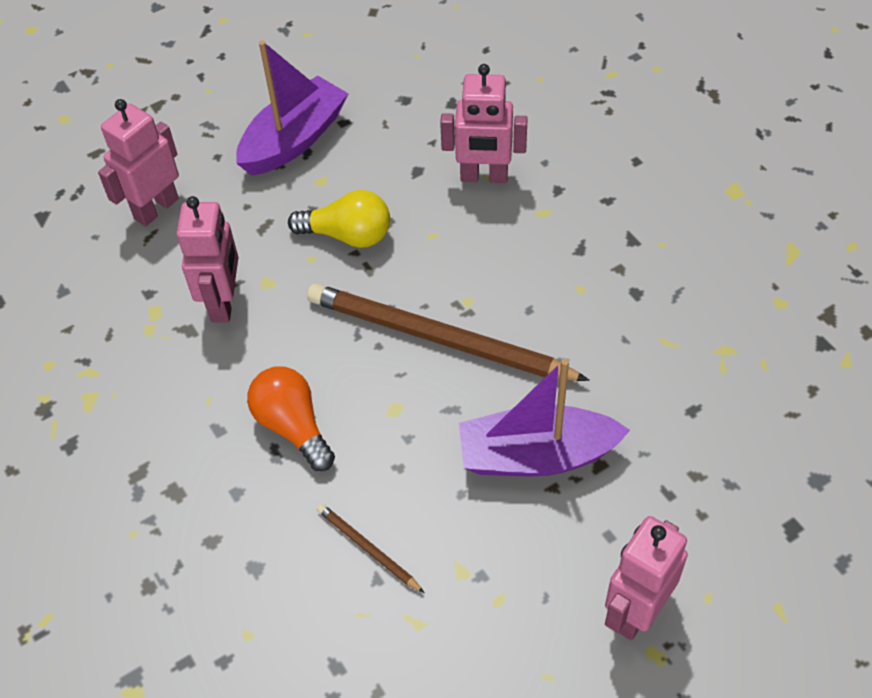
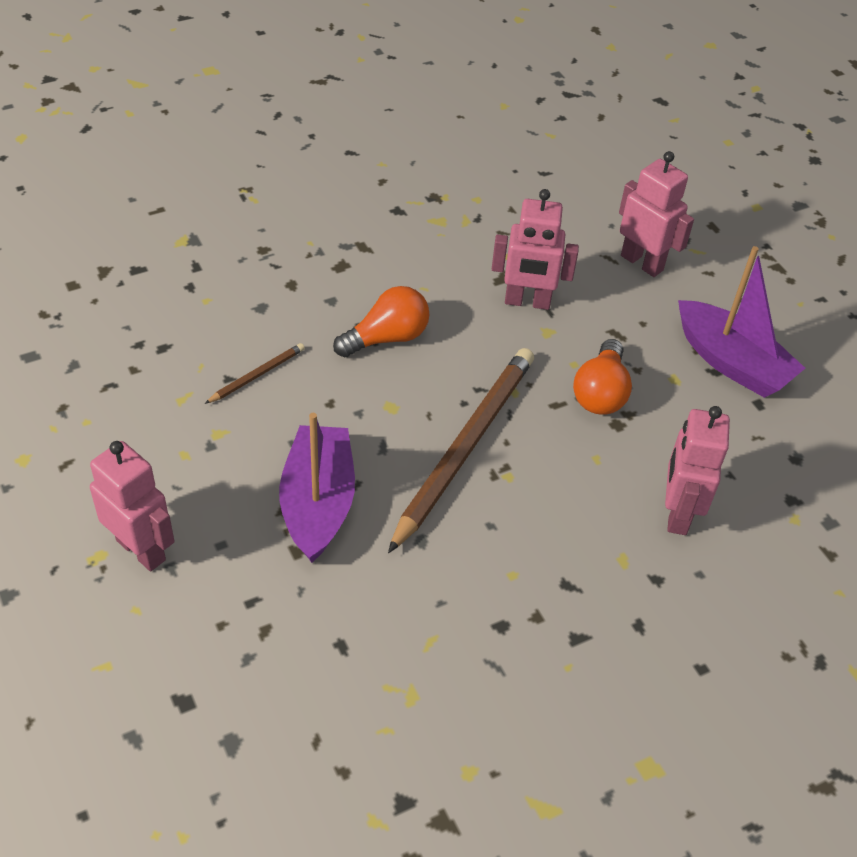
camera: 90 degrees right, 5 degrees down
(348, 235) = (600, 393): yellow light bulb -> orange light bulb

